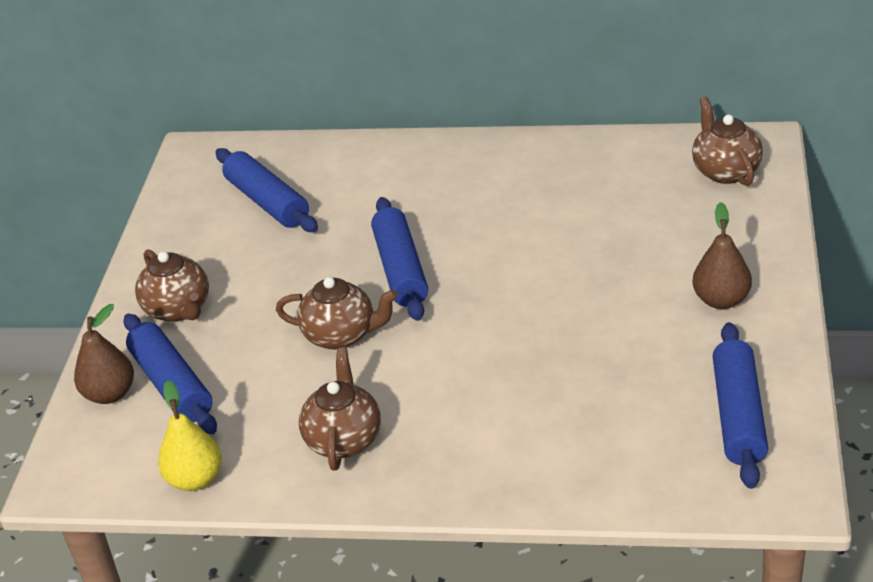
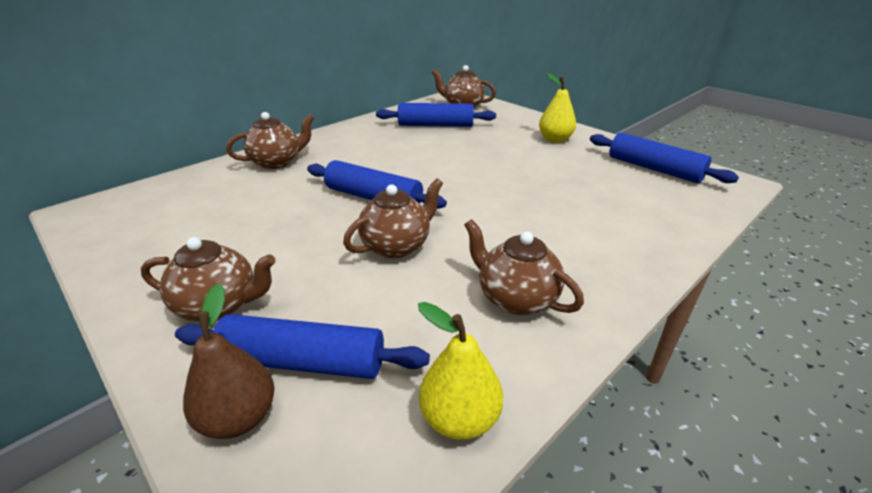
camera: 55 degrees left, 5 degrees down
(267, 202) = (204, 209): blue rolling pin -> blue rolling pin (435, 125)
(390, 167) = (277, 162): none -> brown teapot
(721, 300) = (555, 139): brown pear -> yellow pear

